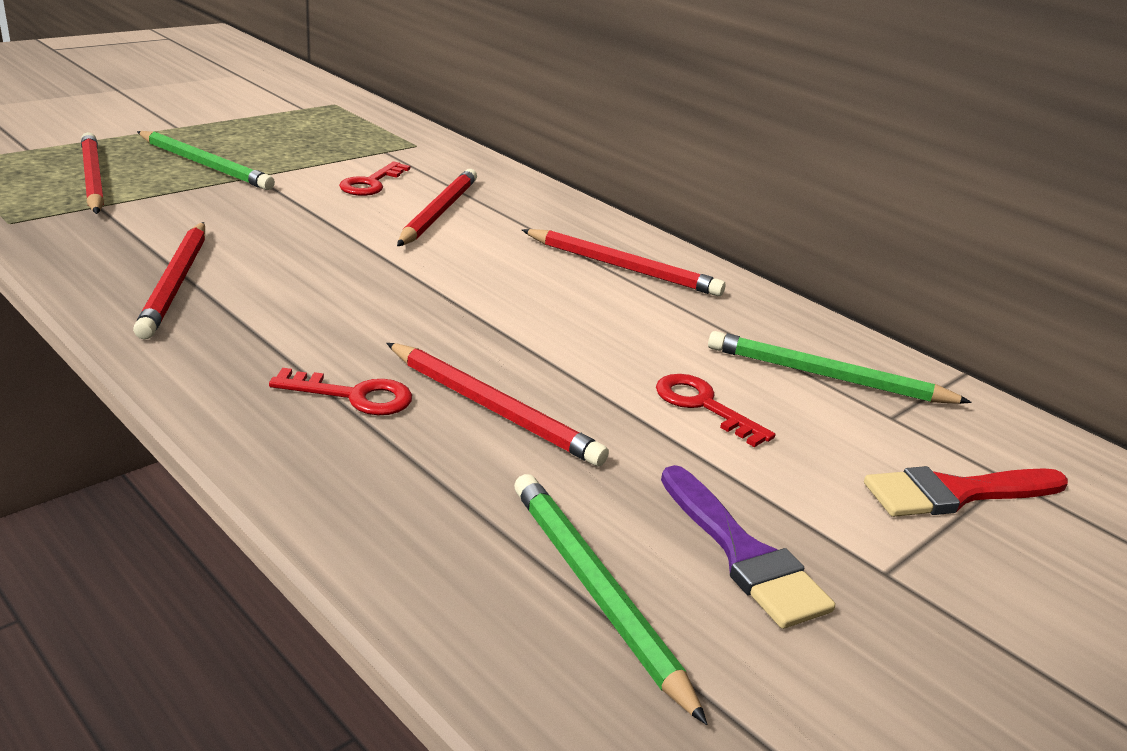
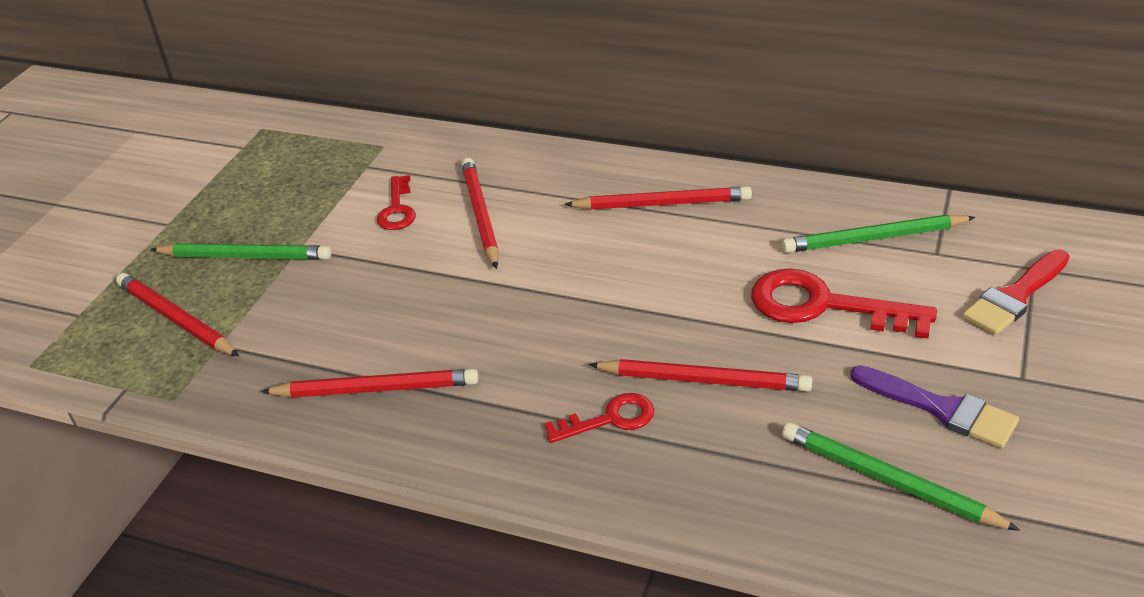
camera: 20 degrees left, 10 degrees up
(176, 283) = (376, 389): red pencil -> red pencil turned 60 degrees counterclockwise
(703, 405) = (823, 305): red key -> red key, size x1.76

